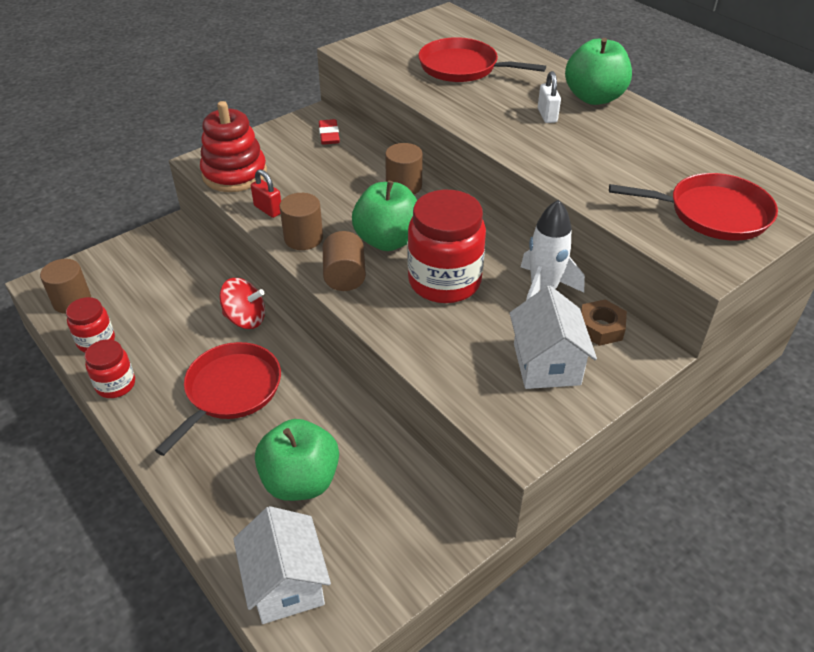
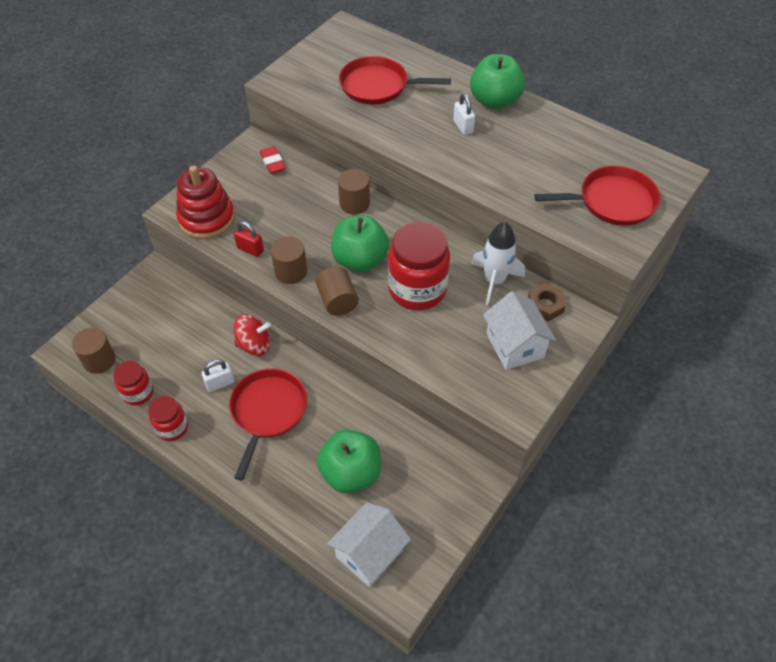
camera: 15 degrees left, 10 degrees up
(189, 350) = (220, 383): none -> white padlock
(286, 583) = (369, 553): white house -> white house turned 75 degrees clockwise

